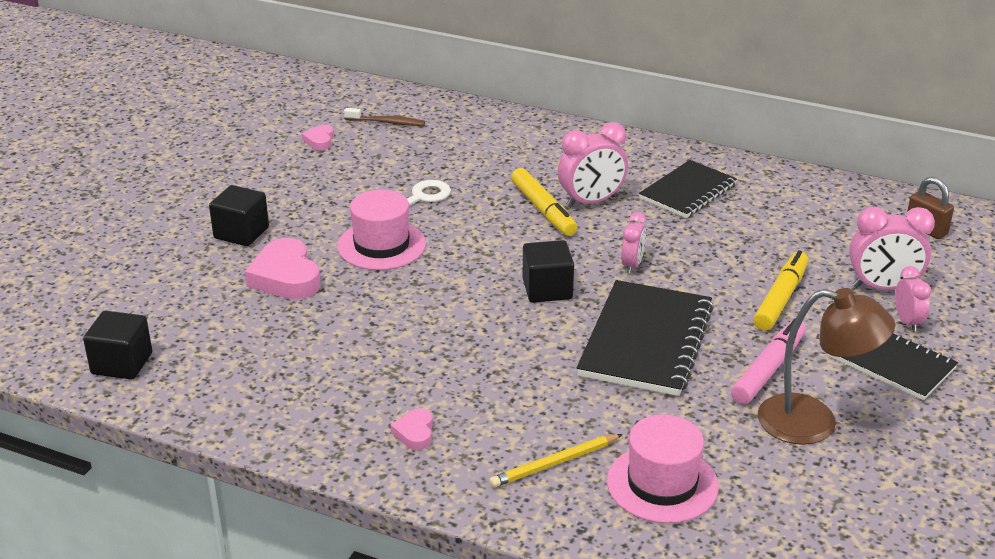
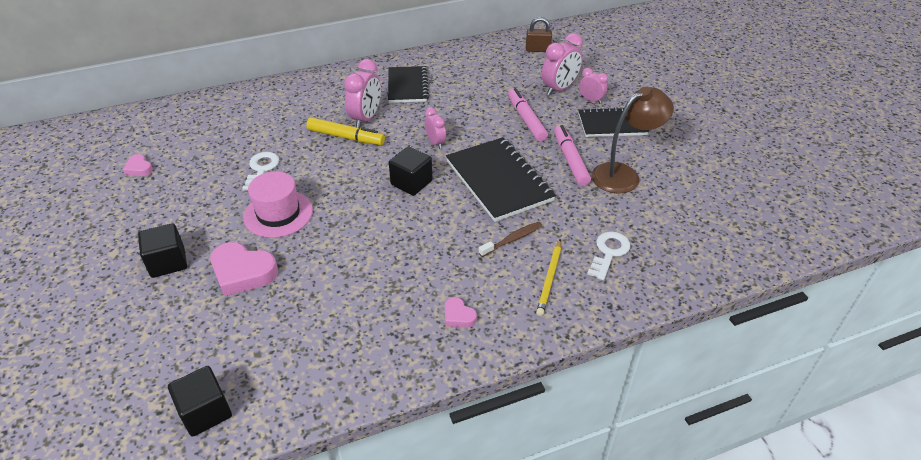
camera: 45 degrees left, 10 degrees up
(387, 122) = (172, 133): brown toothbrush -> brown toothbrush (512, 239)
(662, 484) = (609, 252): pink hat -> white key
(781, 298) = (526, 119): yellow marker -> pink marker

